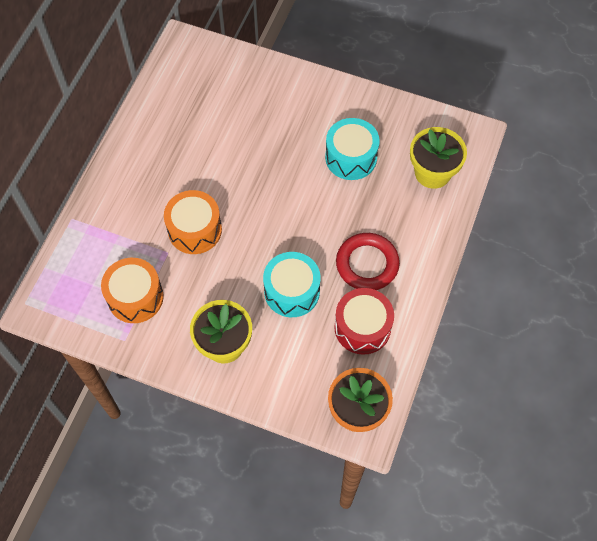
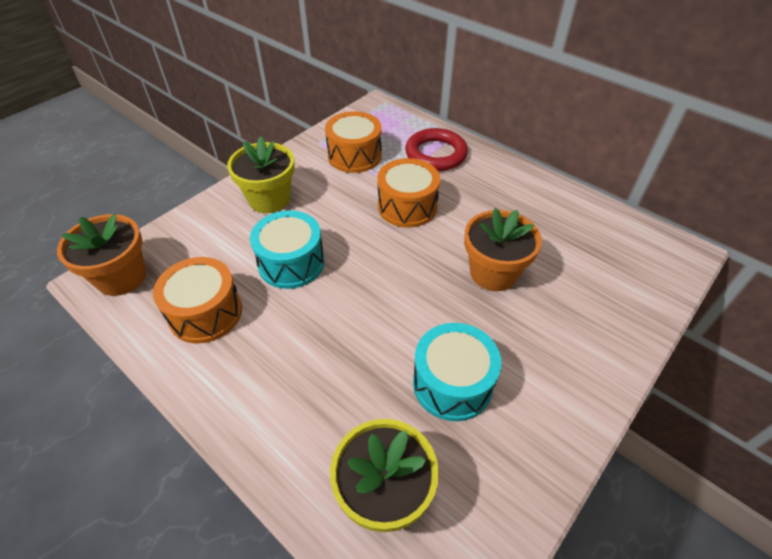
camera: 110 degrees right, 15 degrees down
(248, 153) = (493, 273): none -> orange flower pot
(362, 327) = (205, 313): red drum -> orange drum
(367, 264) = (281, 346): red ring -> red ring (436, 154)

